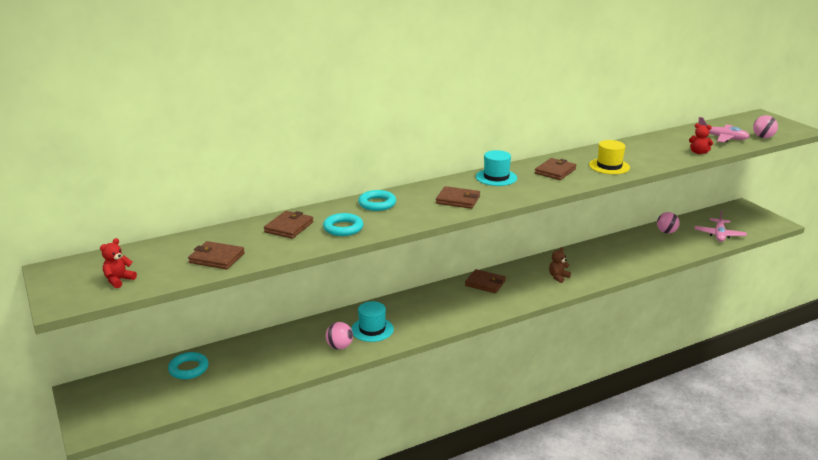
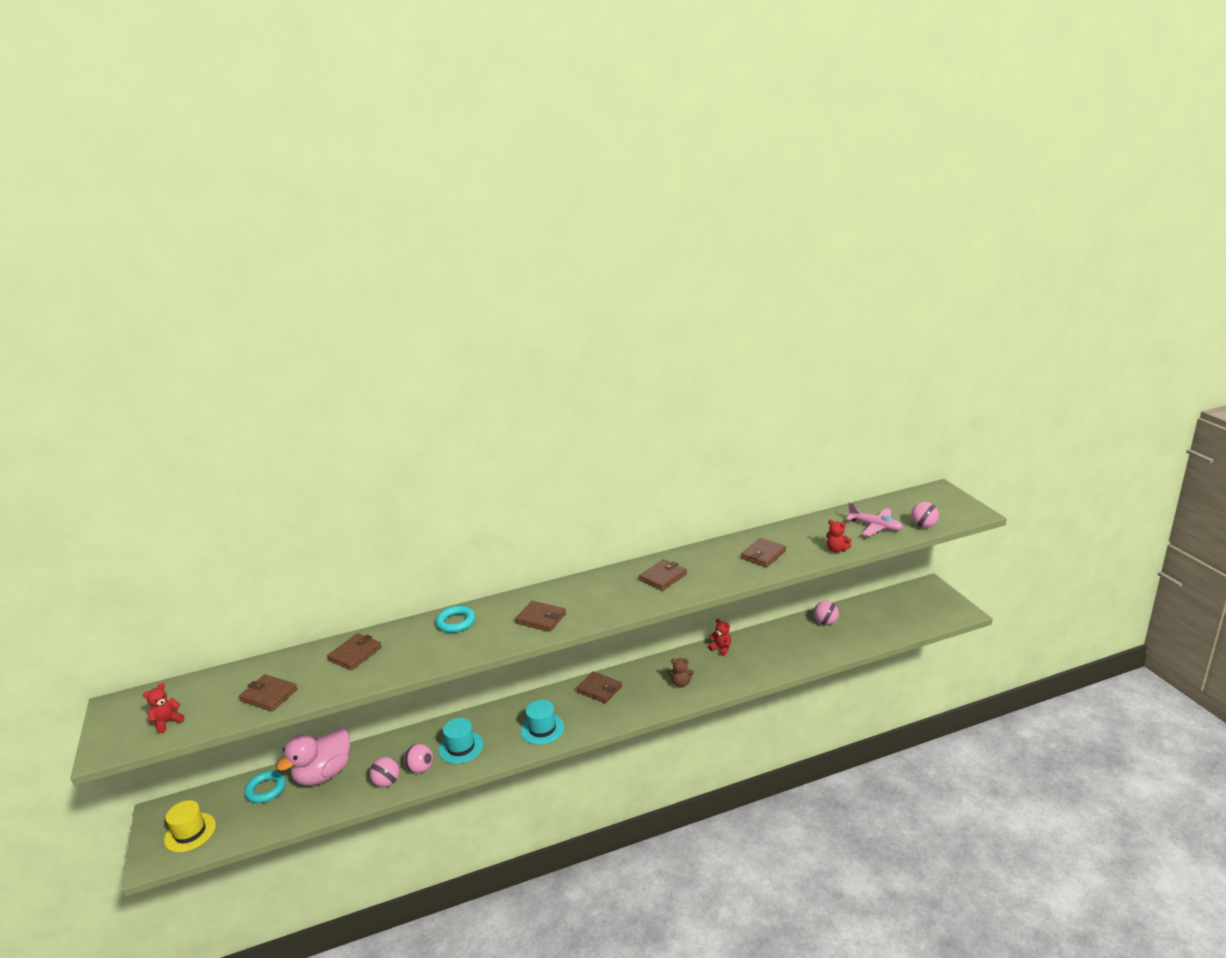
camera: 10 degrees right, 0 degrees up
(243, 354) = (324, 774): none -> pink duck
(310, 358) = (387, 782): none -> pink ball
(343, 228) = (407, 657): turquoise ring -> none
(496, 177) = (596, 585): turquoise hat -> turquoise hat (542, 729)
(558, 277) = (681, 683): brown teddy bear -> brown teddy bear turned 135 degrees counterclockwise
(583, 252) = (721, 649): none -> red teddy bear
(609, 166) = (726, 570): yellow hat -> yellow hat (190, 832)
(636, 156) = (763, 555): none -> brown wallet
(719, 235) = (885, 628): pink plane -> none

